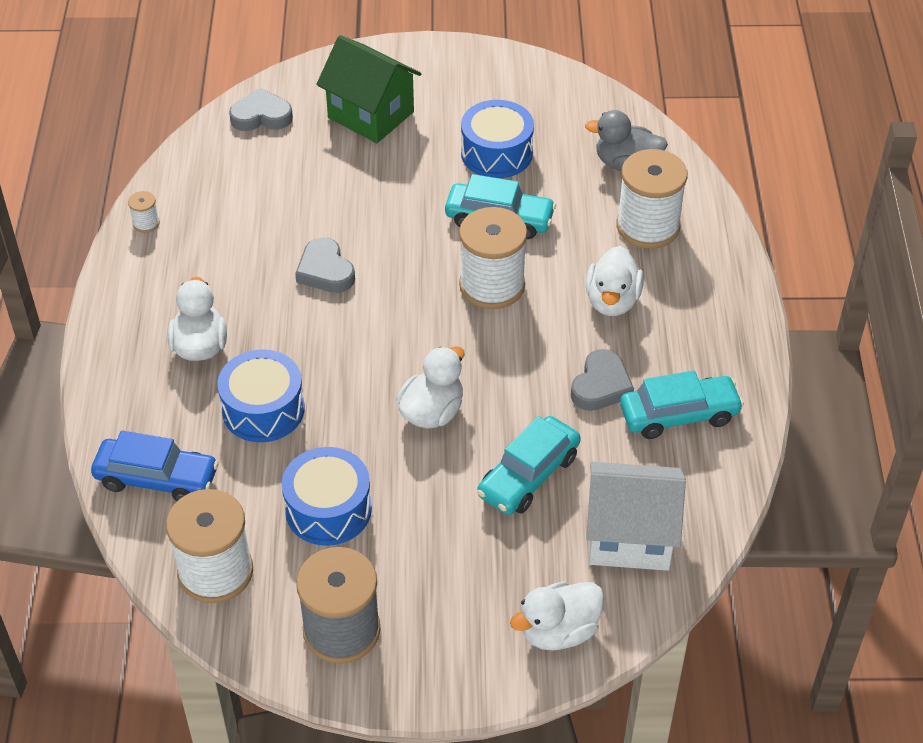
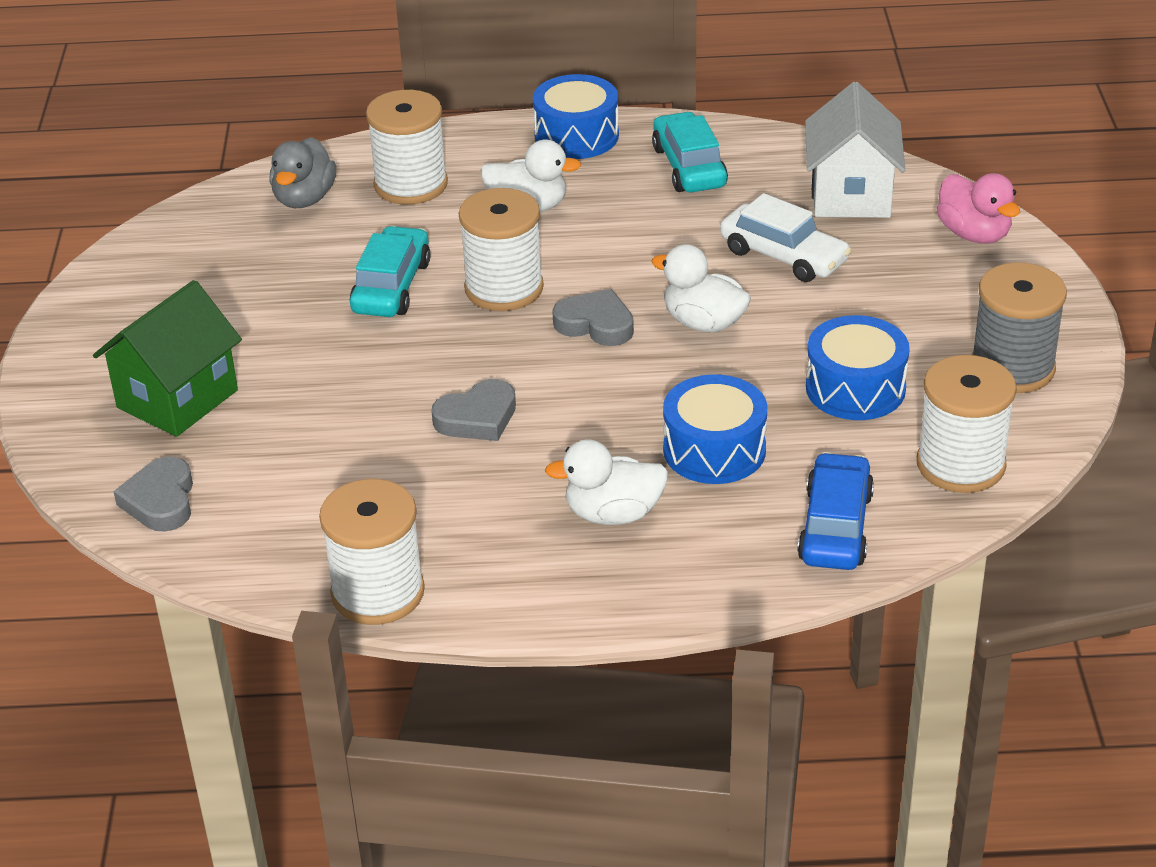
camera: 90 degrees left, 10 degrees down
(146, 223) = (378, 593): white spool -> white spool, size x2.36
(496, 153) = (271, 292): blue drum -> blue drum (576, 136)
(528, 475) = (783, 256): turquoise car -> white car
(558, 631) = (974, 234): white duck -> pink duck
(601, 386) = (653, 213): grey heart -> grey heart (595, 324)

